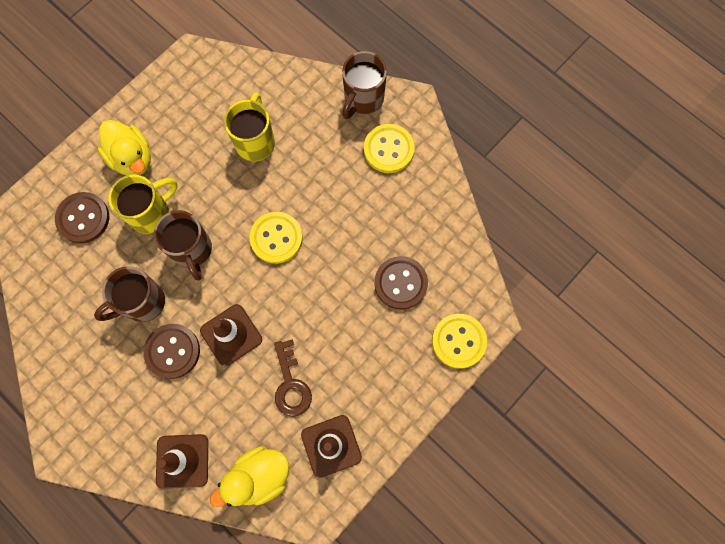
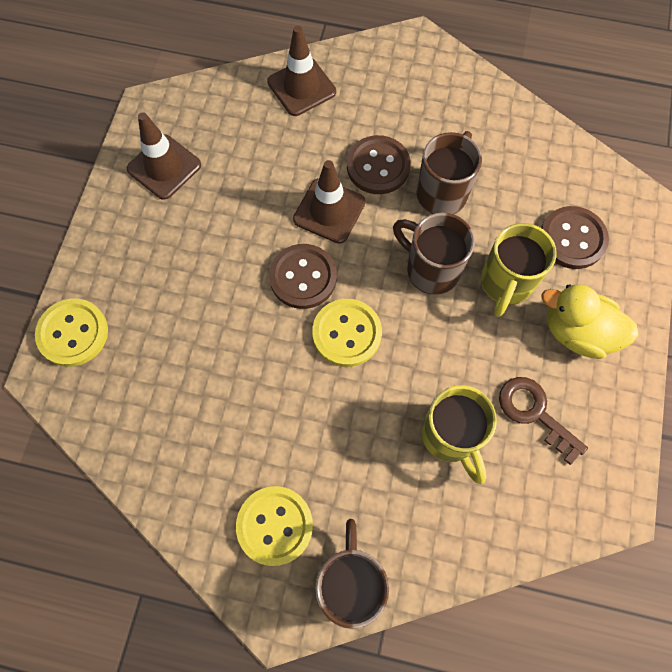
camera: 150 degrees right, 5 degrees down
(258, 476) = (221, 110): yellow duck -> none
(291, 384) = (237, 198): brown key -> brown key (534, 413)
(400, 283) = (172, 361): brown button -> brown button (303, 277)

